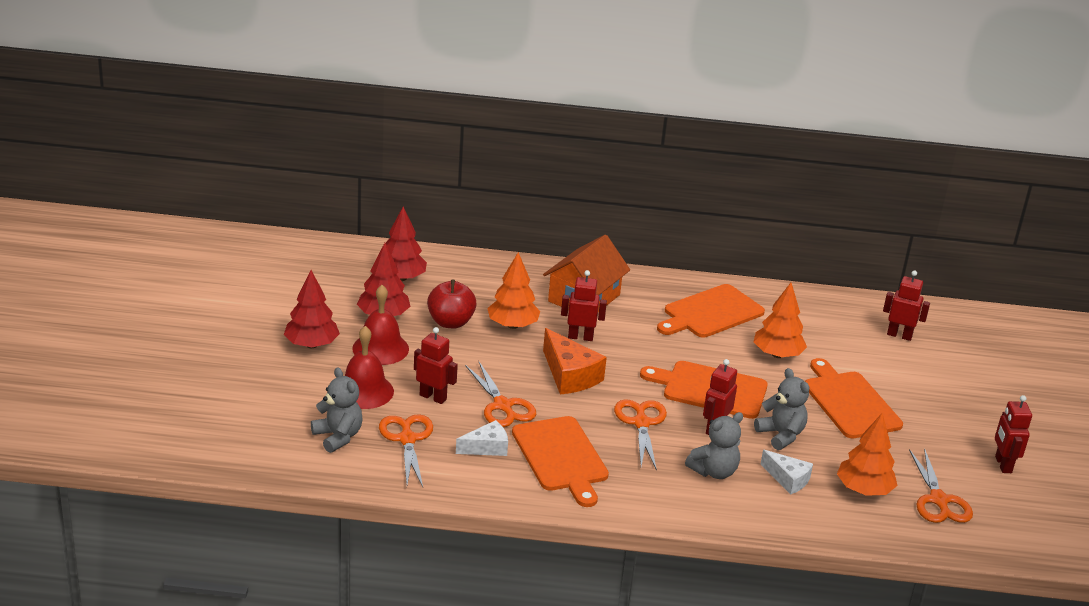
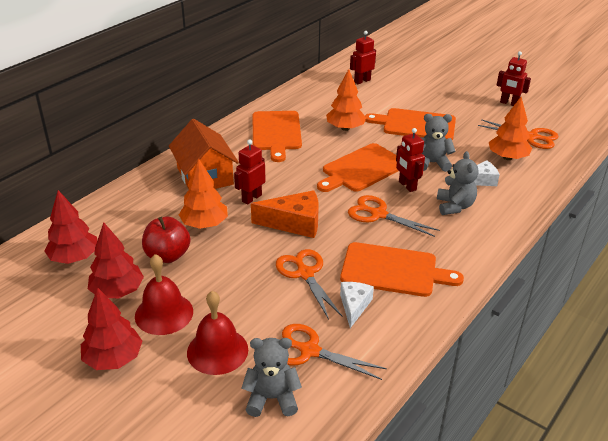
camera: 55 degrees left, 5 degrees up
(433, 397) = (262, 309): red robot -> none
(502, 405) = (305, 274): orange scissors -> orange scissors turned 120 degrees counterclockwise

